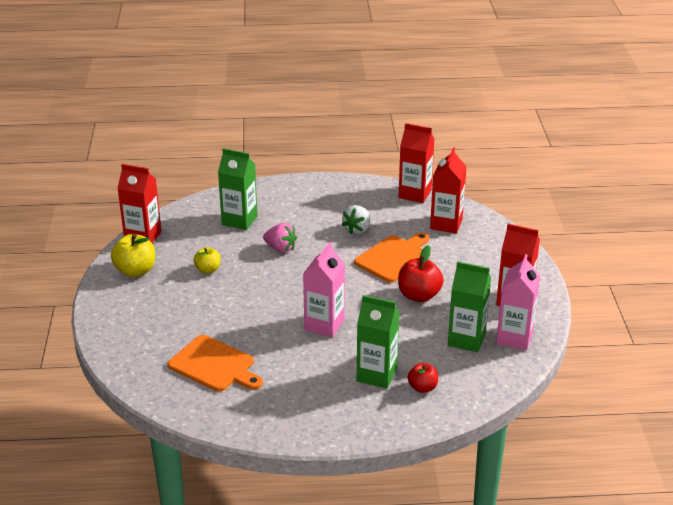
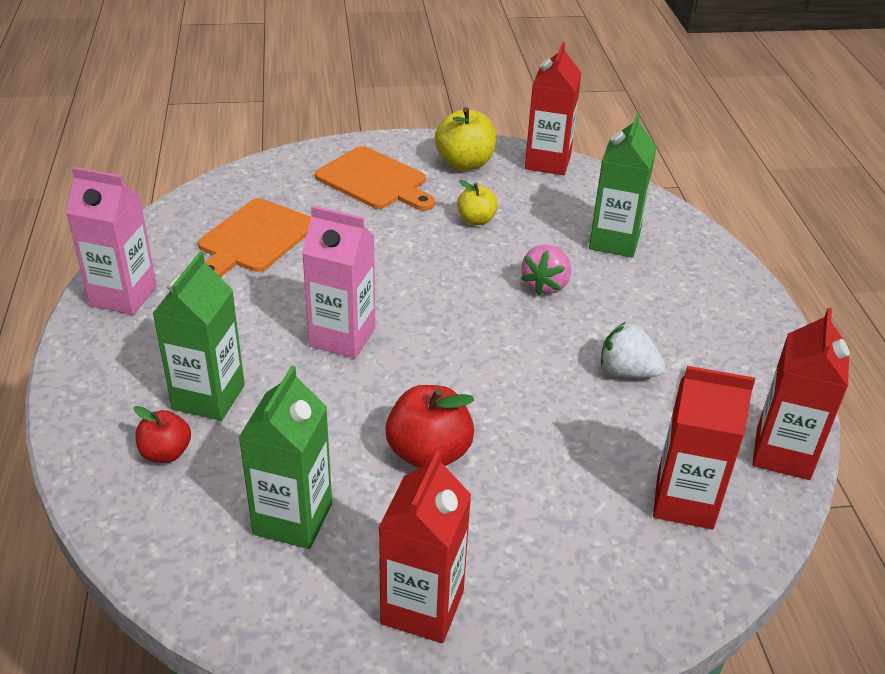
camera: 85 degrees right, 5 degrees up
(394, 258) = (545, 420): orange cutting board -> orange cutting board (374, 180)
(514, 338) = (294, 598): pink carton -> pink carton (123, 296)

